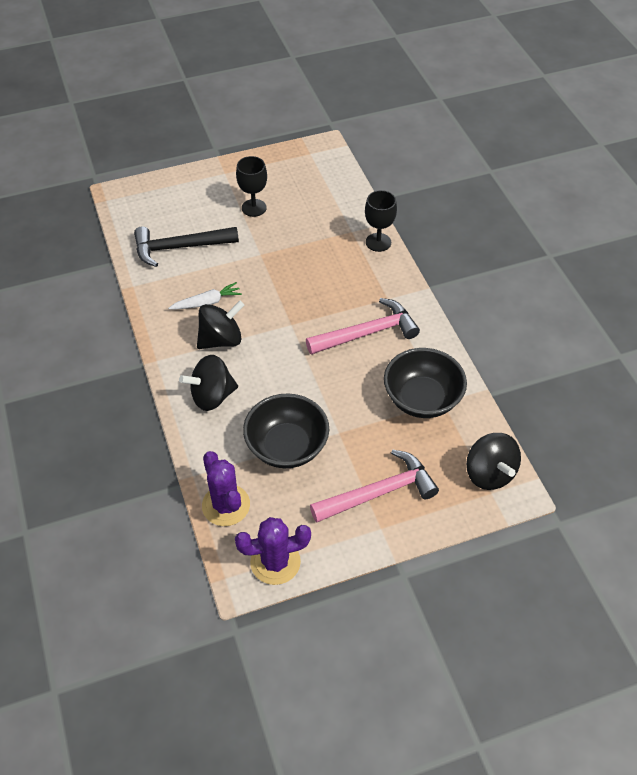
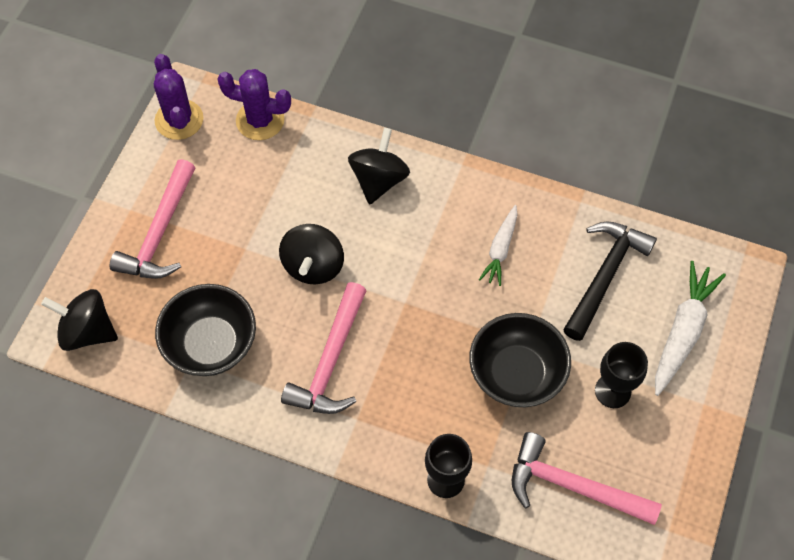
camera: 130 degrees right, 10 degrees up
(187, 200) = (682, 332): none -> white carrot
(221, 340) = (439, 230): black spinning top -> black spinning top (313, 266)
(275, 562) = (179, 120): purple cactus -> purple cactus turned 45 degrees counterclockwise
(287, 446) = (271, 199): black bowl -> black bowl (516, 374)
(326, 195) = (573, 486): none -> pink hammer

